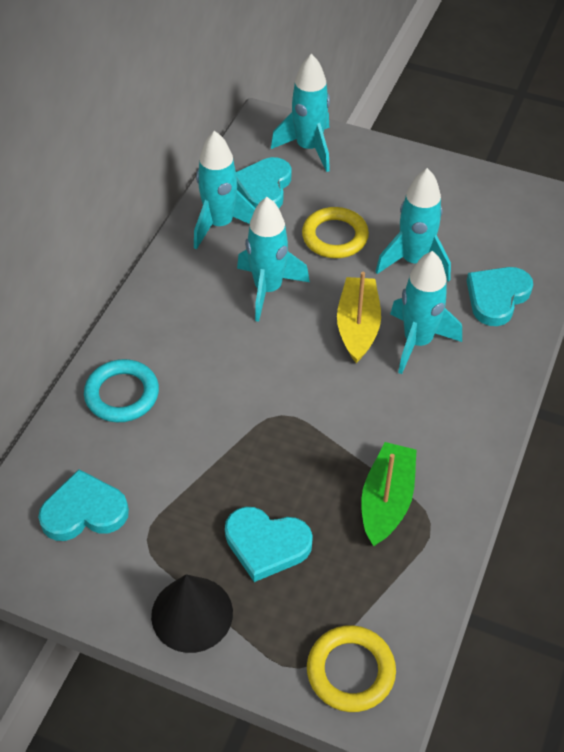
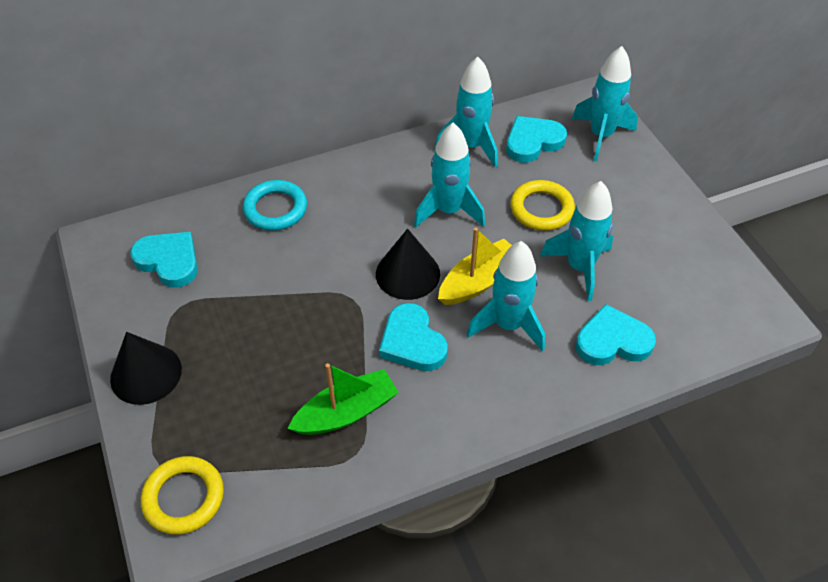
camera: 45 degrees right, 0 degrees up
(266, 544) = (238, 371): turquoise heart -> turquoise heart (412, 342)
(299, 362) = (407, 273): none -> black cone

